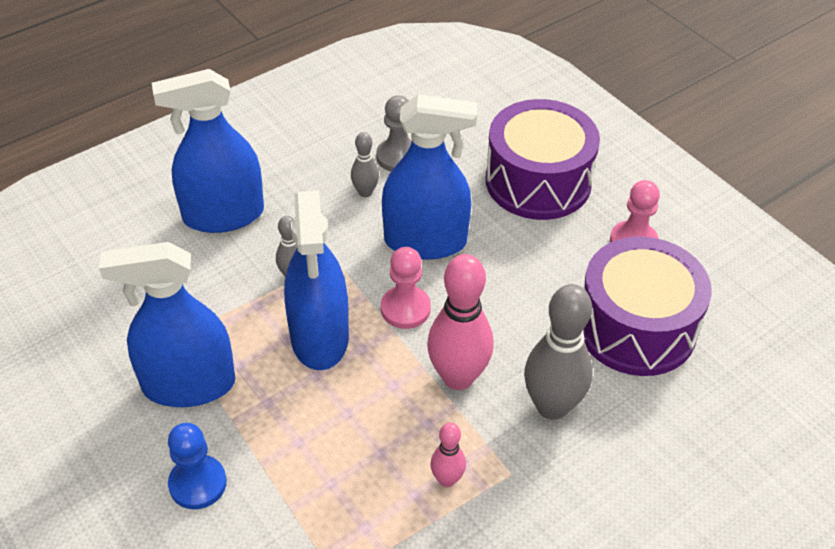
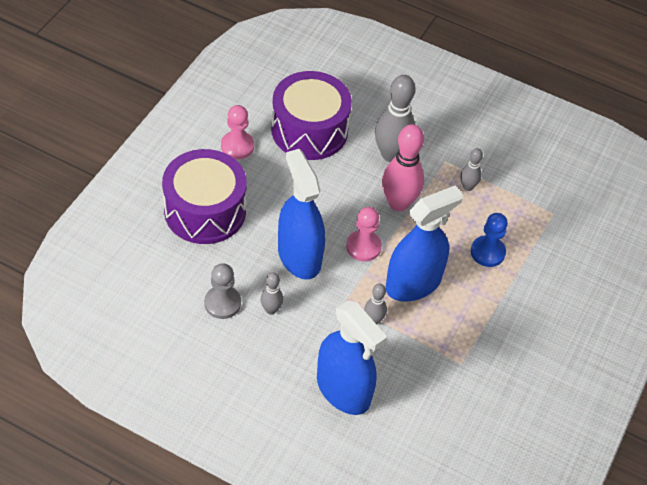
camera: 120 degrees left, 5 degrees up
(189, 385) = (491, 337): blue spray bottle -> none
(198, 483) = (548, 299): blue pawn -> blue pawn (487, 252)
(447, 479) = (467, 187): pink bowling pin -> grey bowling pin

